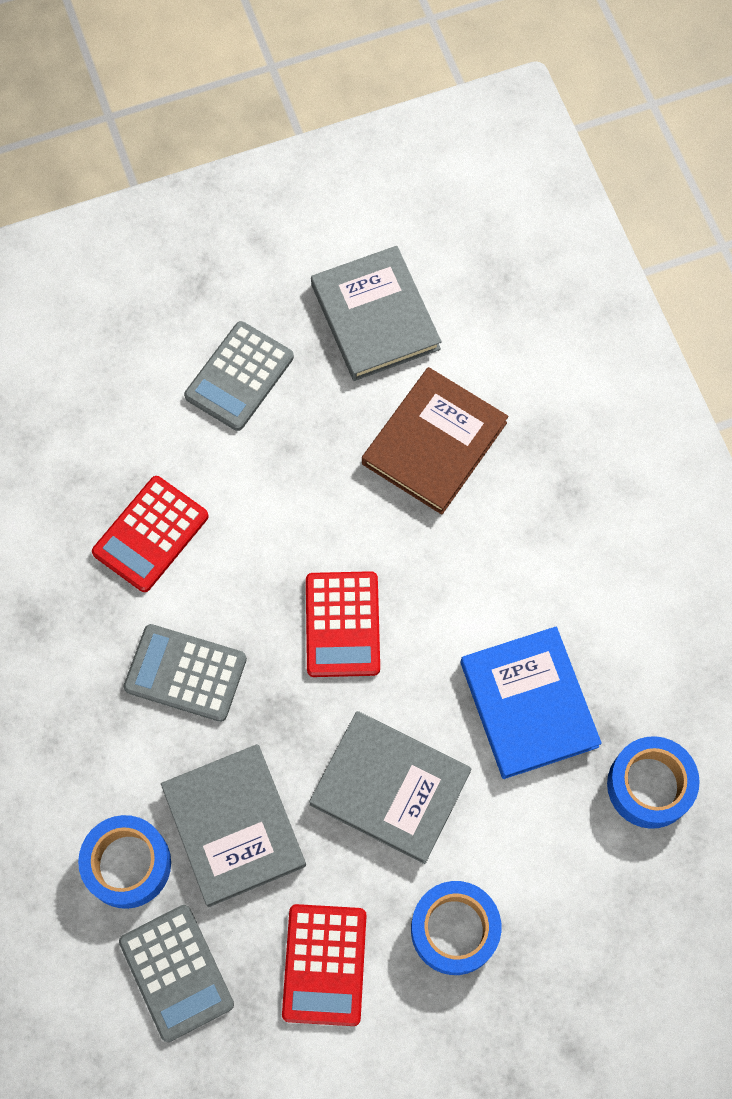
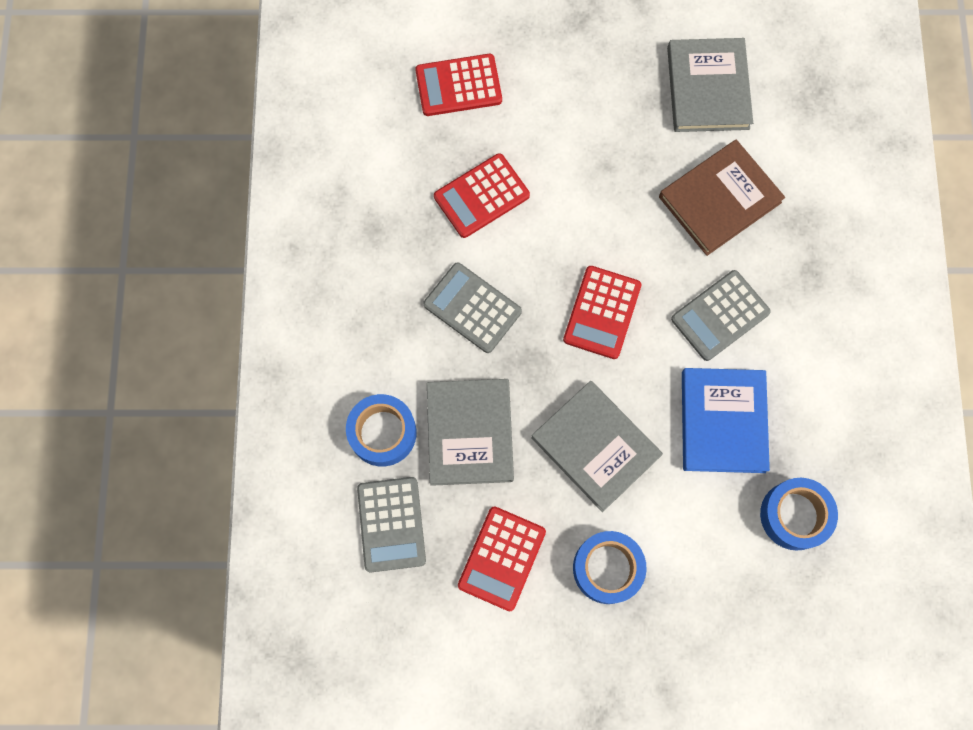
camera: 20 degrees right, 5 degrees up
(77, 411) = (458, 85): none -> red calculator
(239, 376) = (588, 100): grey calculator -> grey calculator (720, 315)

